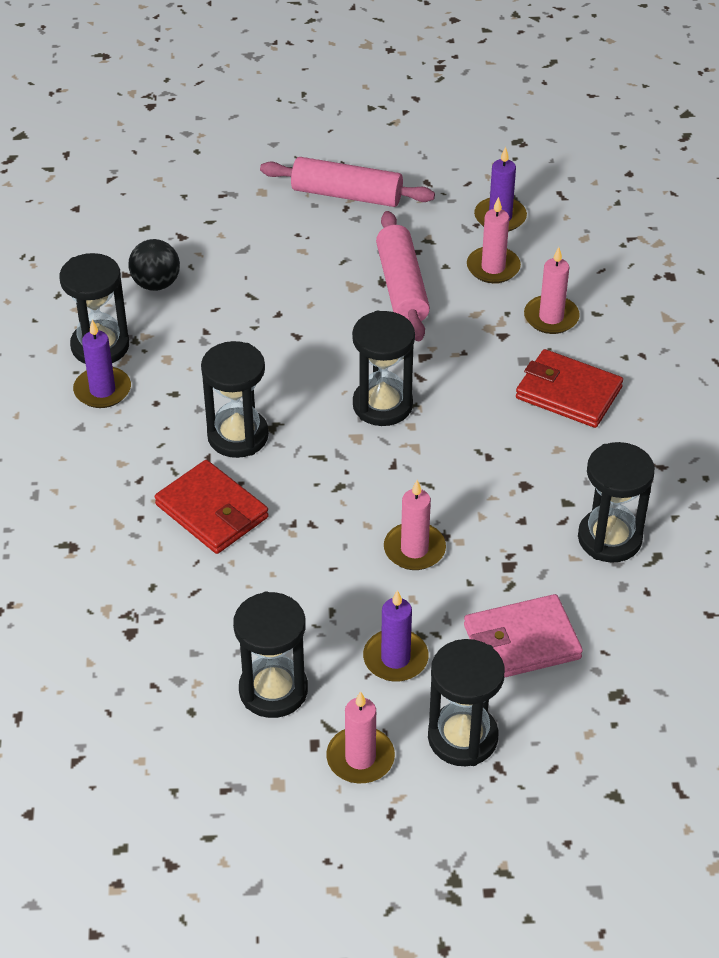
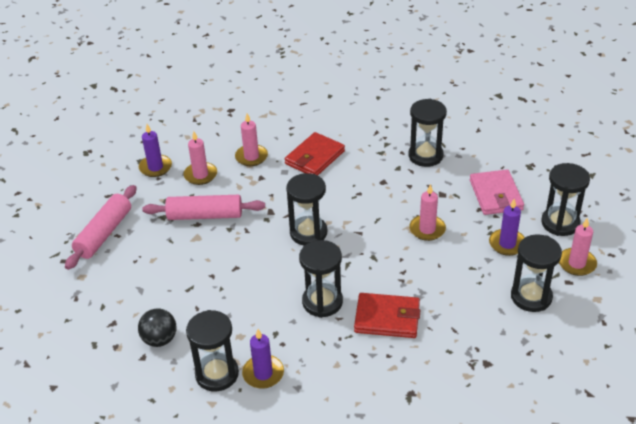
camera: 80 degrees left, 5 degrees down
(212, 511) = (387, 318): red wallet -> red wallet turned 45 degrees clockwise

